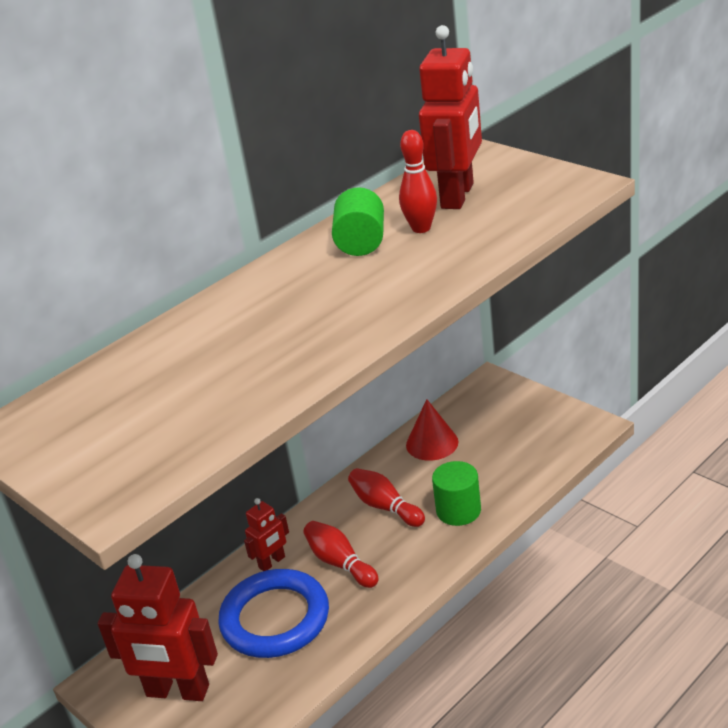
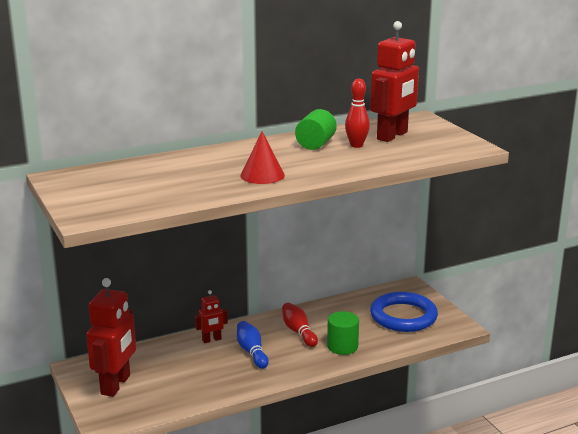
camera: 15 degrees right, 10 degrees down
(177, 691) = (116, 385): red robot -> red robot turned 105 degrees counterclockwise
(275, 619) = (195, 367): blue ring -> blue ring (403, 316)
(340, 563) = (251, 352): red bowling pin -> blue bowling pin
(432, 443) = (350, 308): red cone -> red cone (262, 175)

